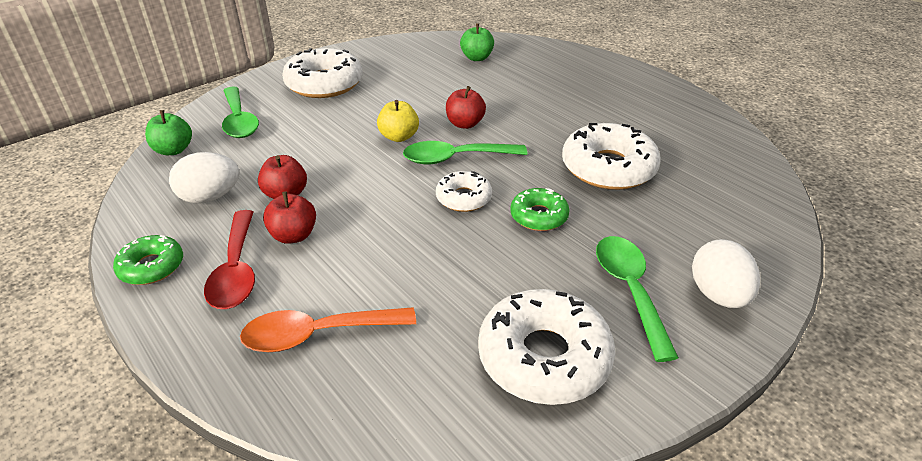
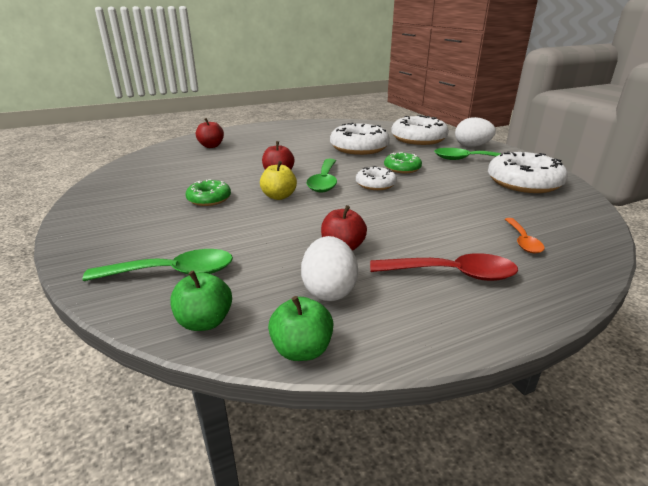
camera: 75 degrees left, 10 degrees down
(151, 267) = (445, 325): green donut -> green donut (209, 199)
(293, 235) = (406, 246): red apple -> red apple (211, 146)
(318, 334) = (523, 241): orange spoon -> orange spoon, size x0.61
(324, 84) = (142, 221): white donut -> white donut (418, 139)
(477, 58) = (177, 159): green apple -> green apple (302, 350)

